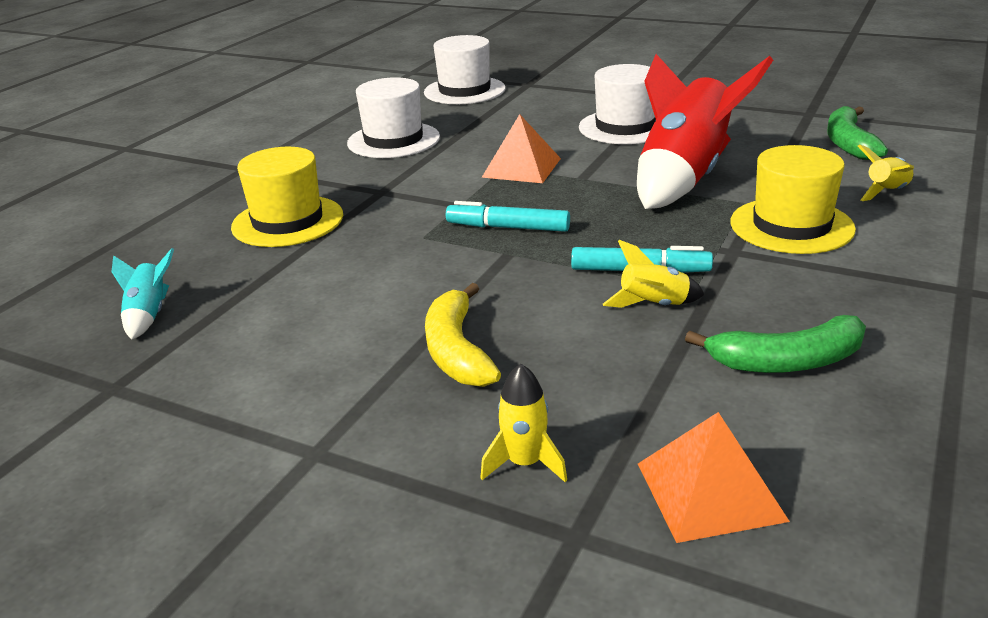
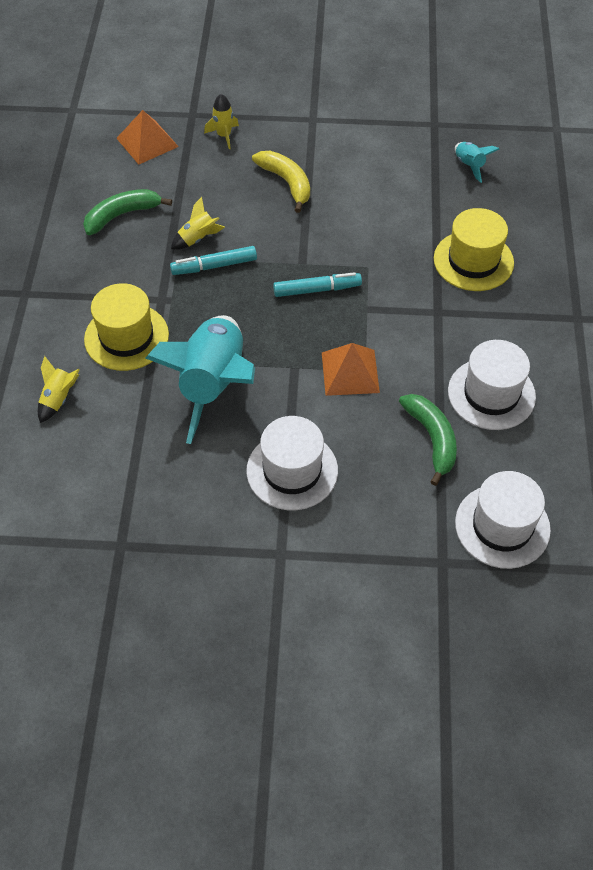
camera: 155 degrees right, 25 degrees up
(684, 178) = (213, 385): red rocket -> turquoise rocket
(848, 143) = (84, 481): green banana -> green banana (432, 439)

